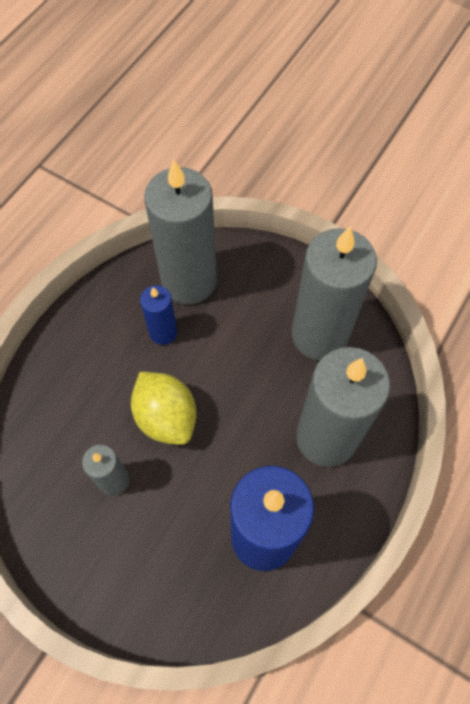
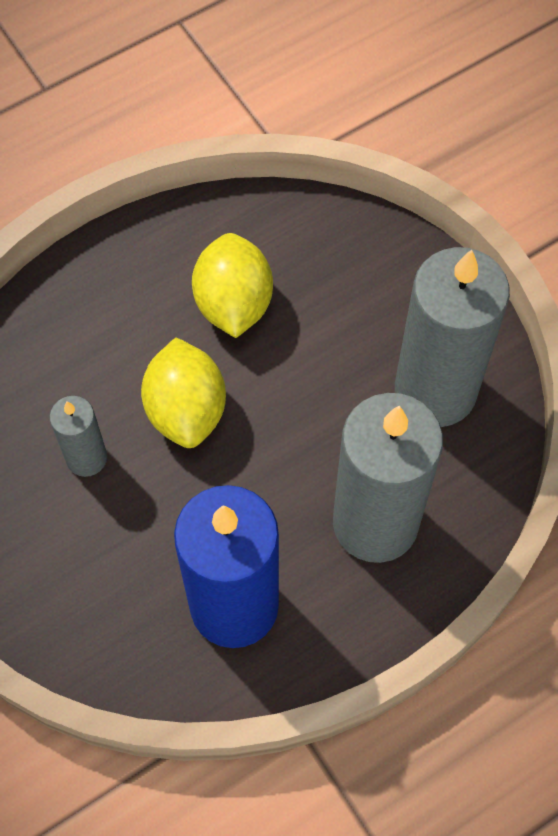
camera: 25 degrees right, 0 degrees up
(163, 332) = (233, 303): blue candle -> yellow lemon
(189, 281) = (299, 251): grey candle -> none

